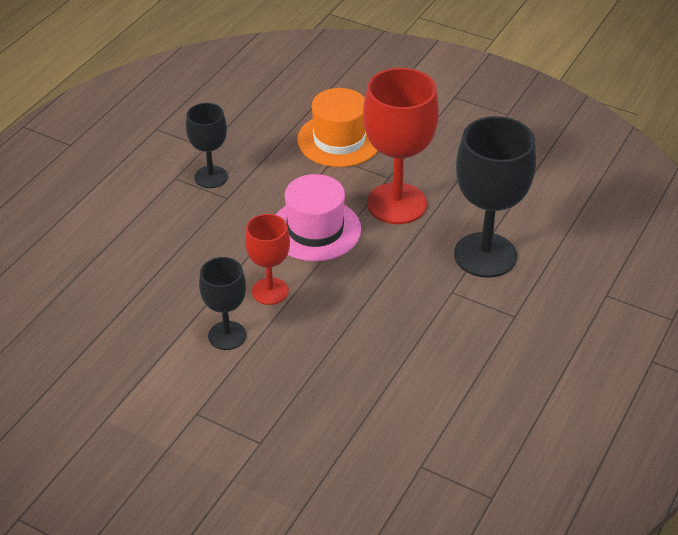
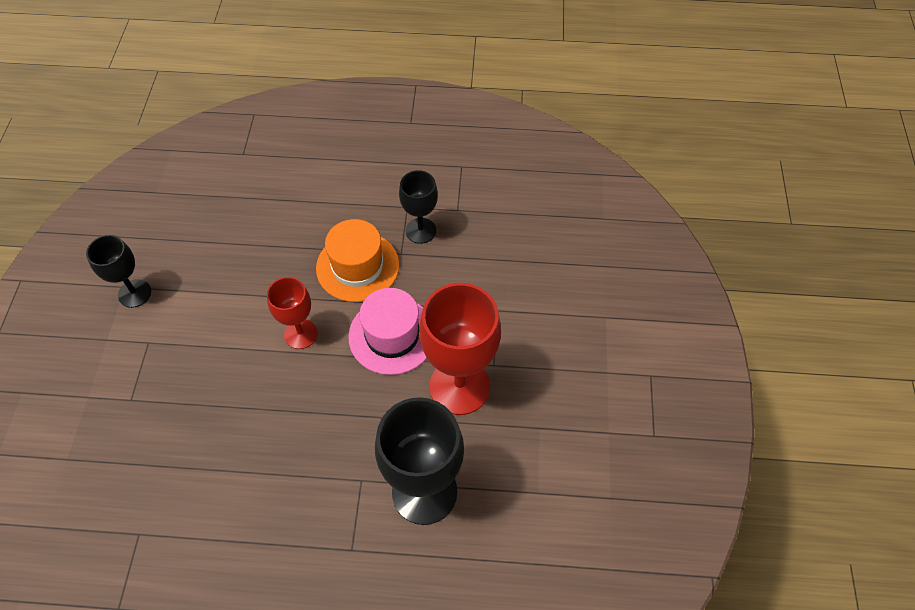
camera: 65 degrees right, 15 degrees up
(227, 335) = (238, 326): black goblet -> black goblet (134, 293)
(339, 140) = (524, 304): orange hat -> orange hat (357, 266)

